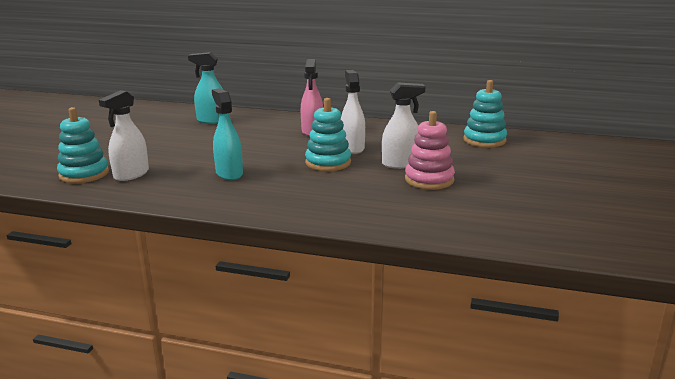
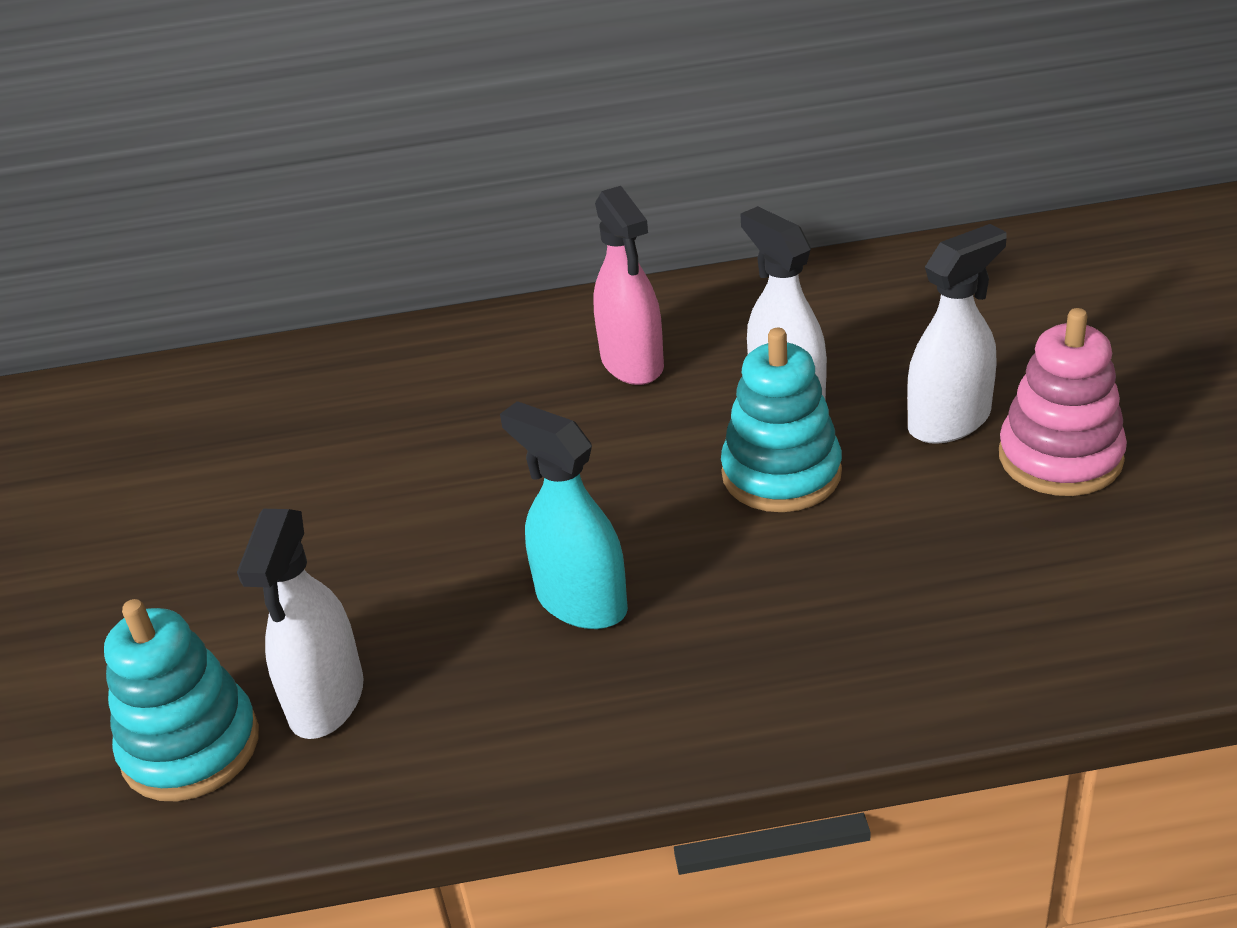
camera: 20 degrees left, 15 degrees up
(212, 121) = (333, 402): turquoise spray bottle -> none
(484, 140) = (1050, 271): turquoise stacking toy -> none

